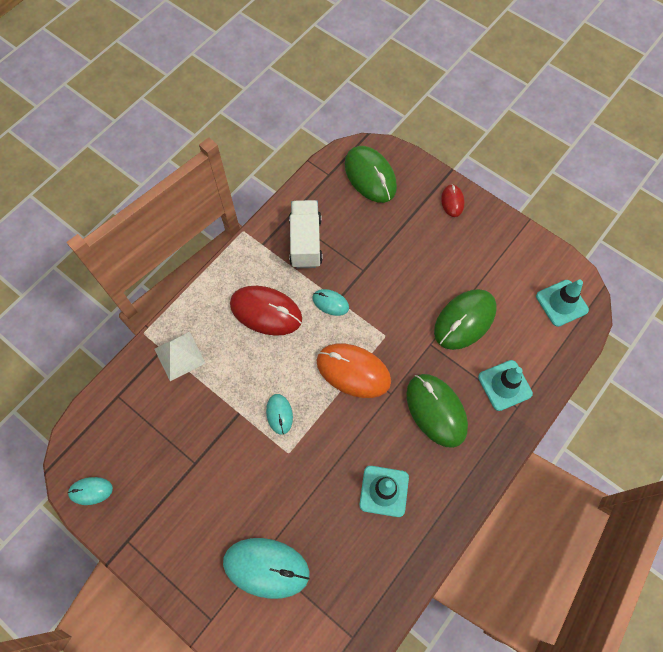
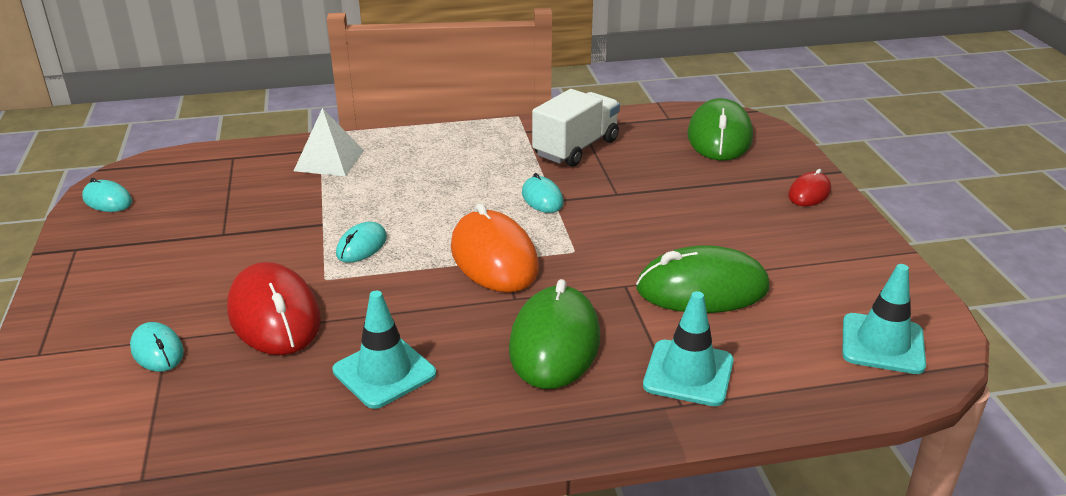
camera: 40 degrees right, 35 degrees down
(266, 311) = (461, 172): red mouse -> red mouse (274, 315)
(266, 567) = (157, 350): turquoise mouse -> turquoise mouse, size x0.52

